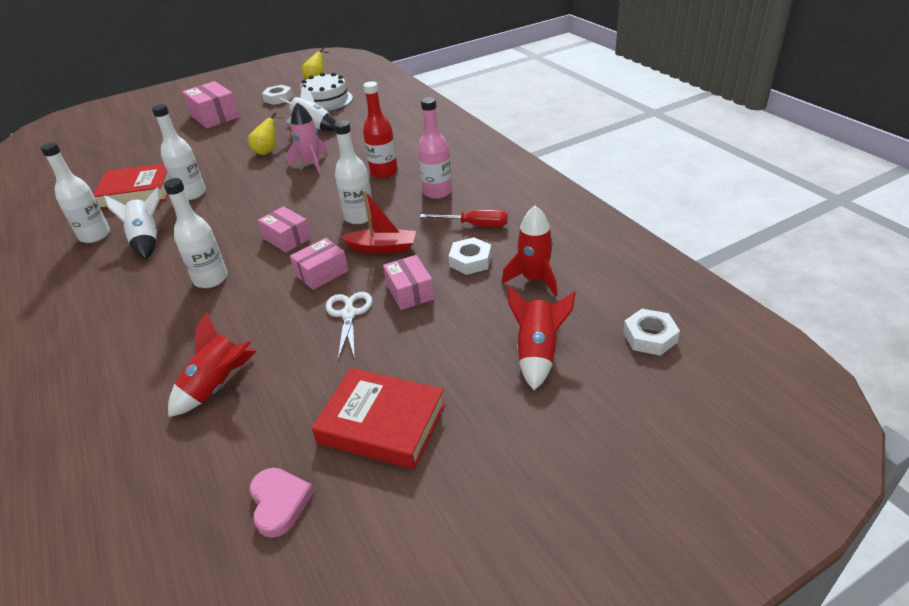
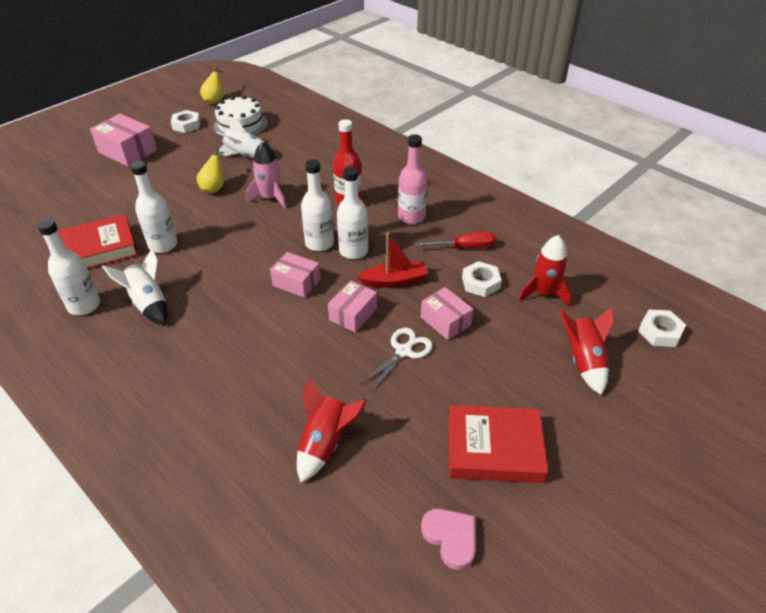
camera: 20 degrees left, 5 degrees up
(211, 279) = (246, 336): white bottle -> white bottle (319, 243)
(349, 314) = (403, 351): white scissors -> white scissors turned 60 degrees clockwise

